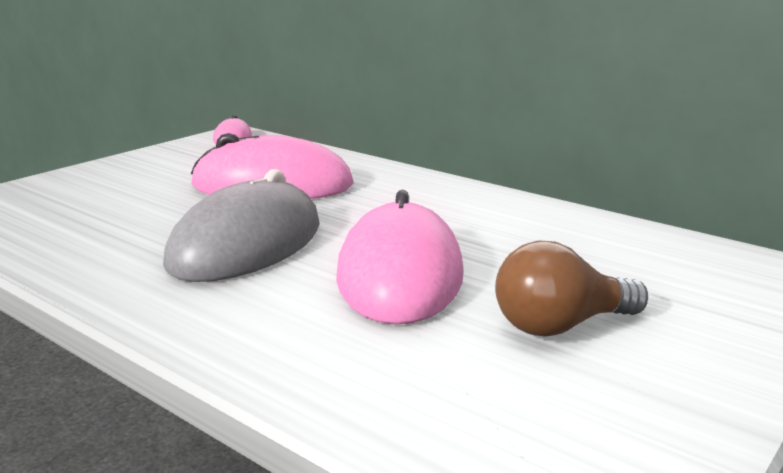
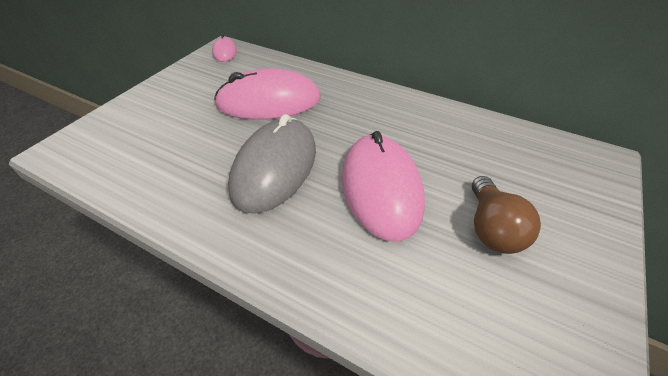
camera: 10 degrees left, 25 degrees up
(560, 326) = (492, 228): brown light bulb -> brown light bulb turned 60 degrees counterclockwise

